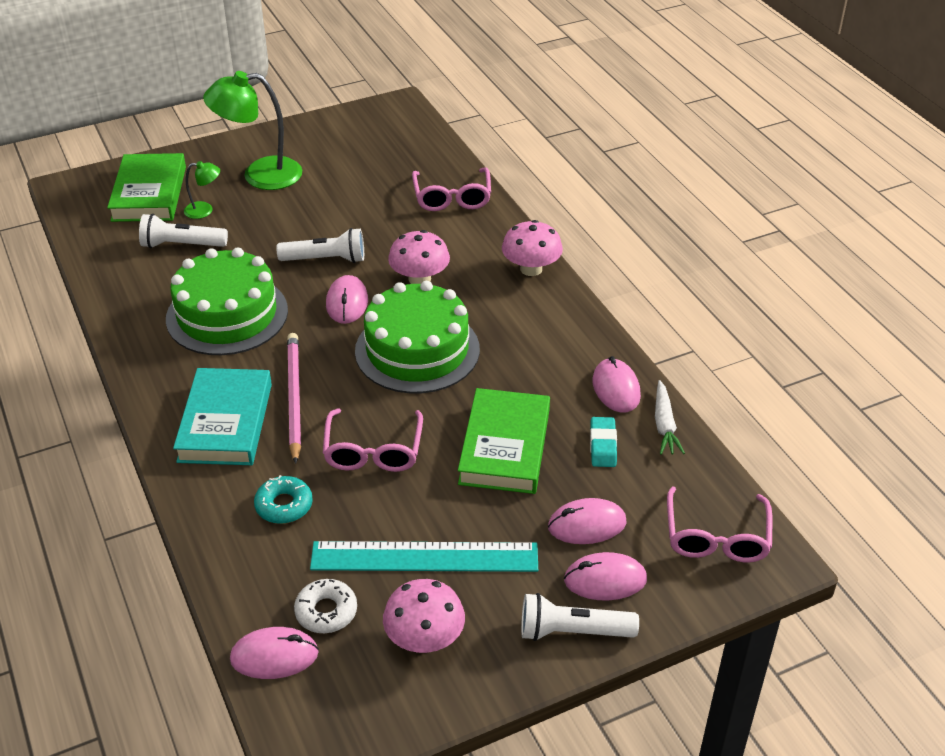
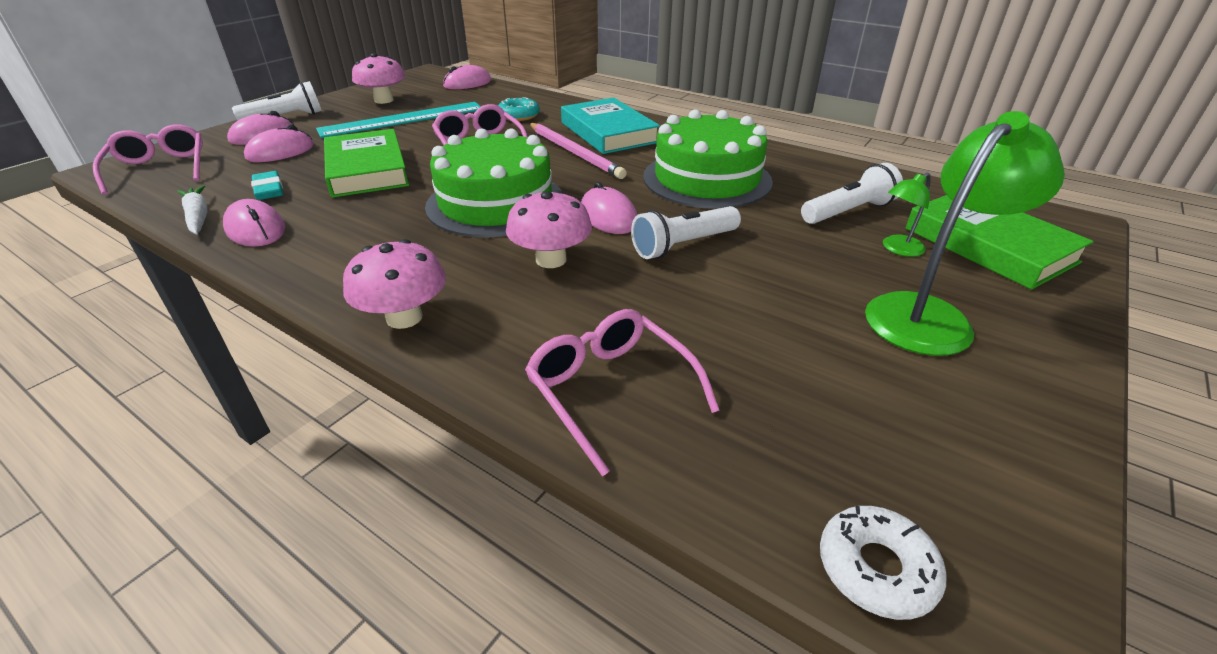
camera: 150 degrees right, 5 degrees down
(326, 611) = (451, 96): white donut -> white donut (876, 568)

